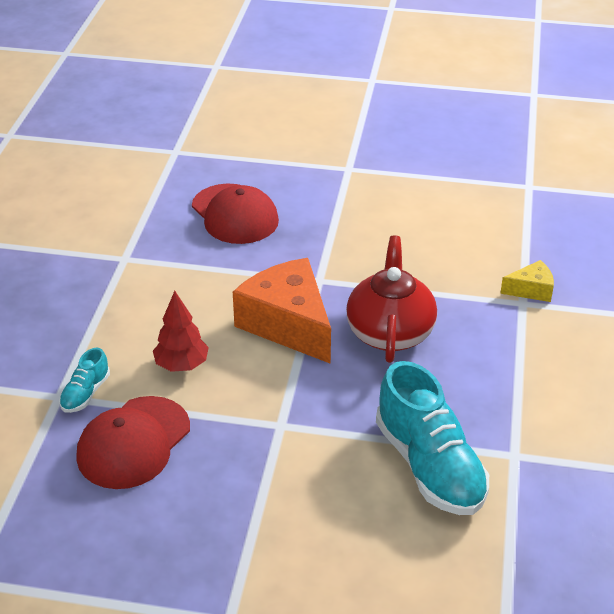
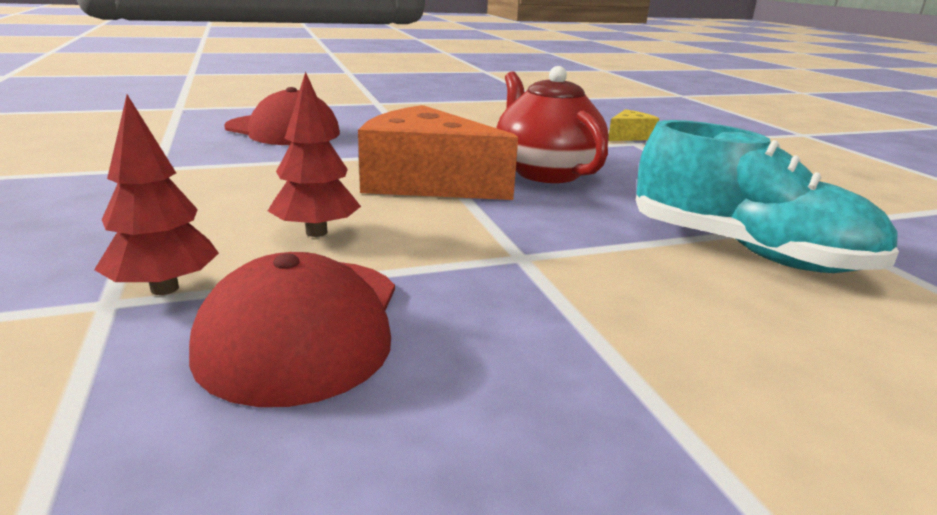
camera: 30 degrees left, 15 degrees down
(85, 393) = (164, 288): turquoise shoe -> red tree

